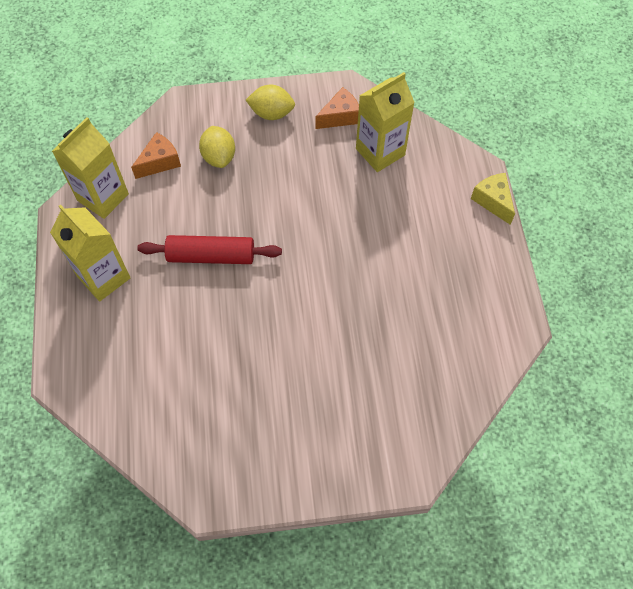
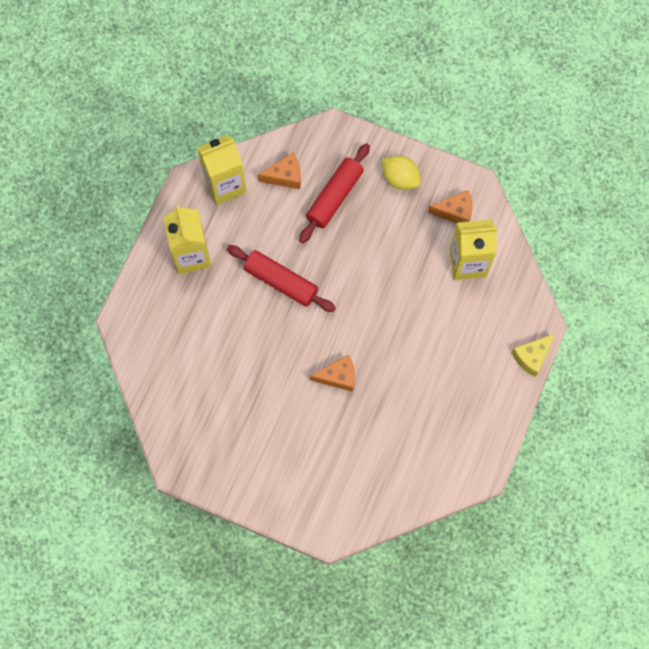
camera: 30 degrees right, 10 degrees up
(219, 157) = (334, 197): yellow lemon -> red rolling pin
(323, 314) = (338, 376): none -> orange cheese
(493, 201) = (532, 357): yellow cheese -> yellow cheese turned 135 degrees counterclockwise

